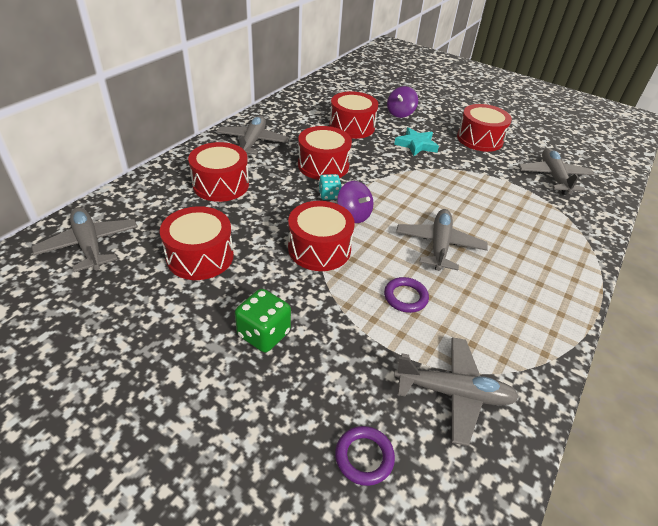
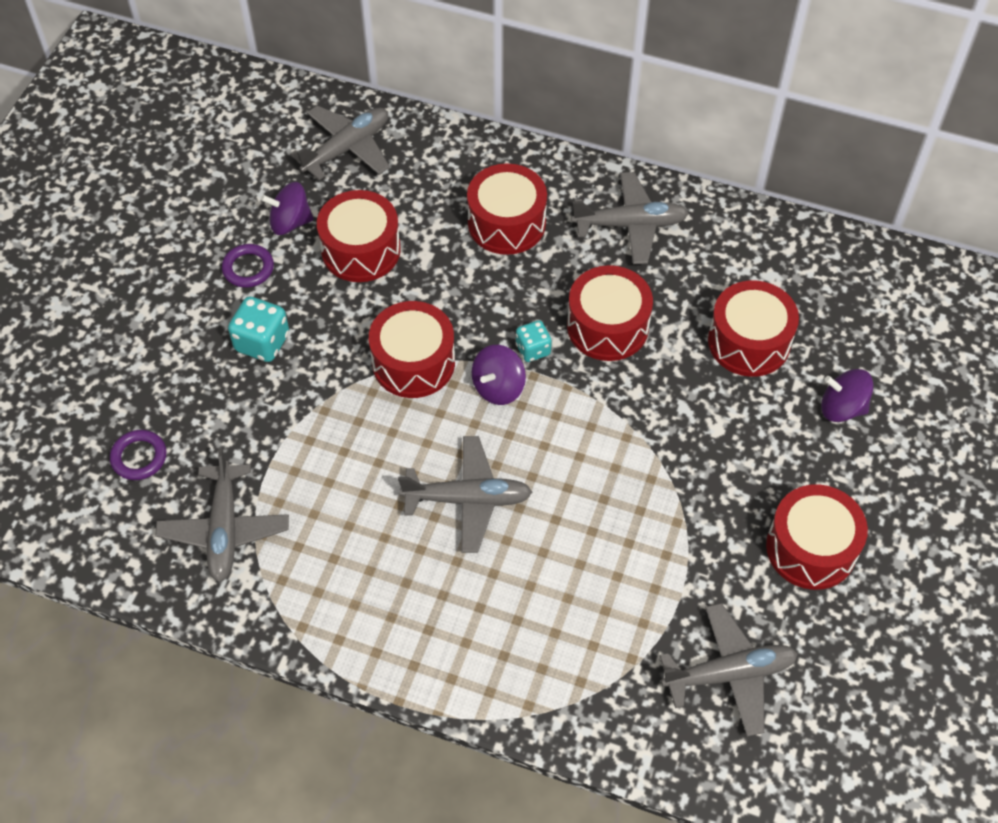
camera: 80 degrees right, 15 degrees up
(142, 293) = (290, 222): none -> purple spinning top
(264, 334) = (262, 342): green dice -> turquoise dice
(405, 297) = (354, 469): purple ring -> purple ring (248, 268)
(416, 145) = (735, 445): turquoise star -> none

